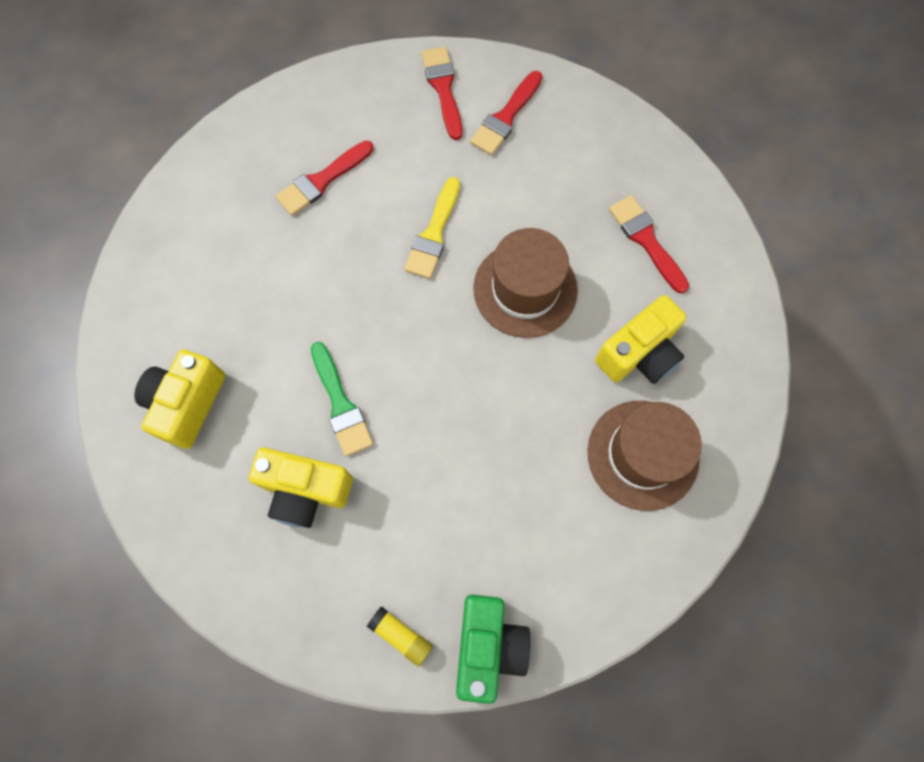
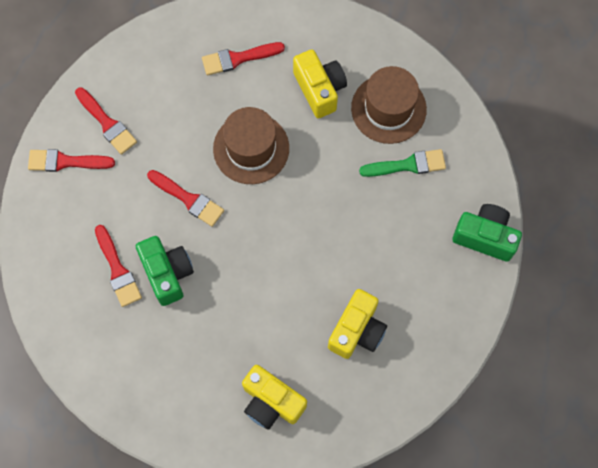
camera: 75 degrees left, 0 degrees up
(330, 236) = (167, 273): none -> green camera
(341, 404) = (301, 294): green brush -> green brush (407, 165)
(401, 636) = (467, 289): yellow glue stick -> none
(434, 234) = (188, 199): yellow brush -> red brush

